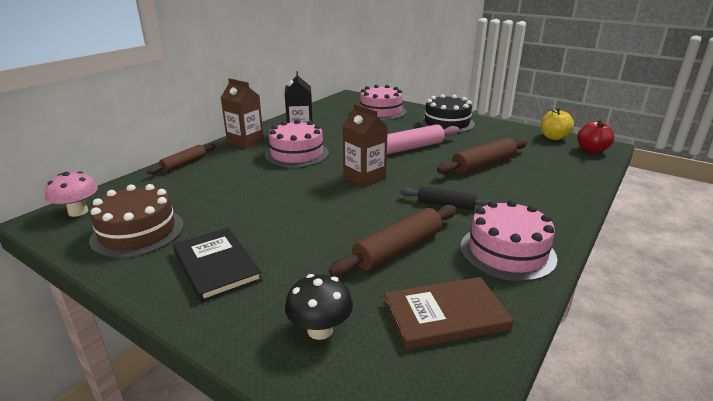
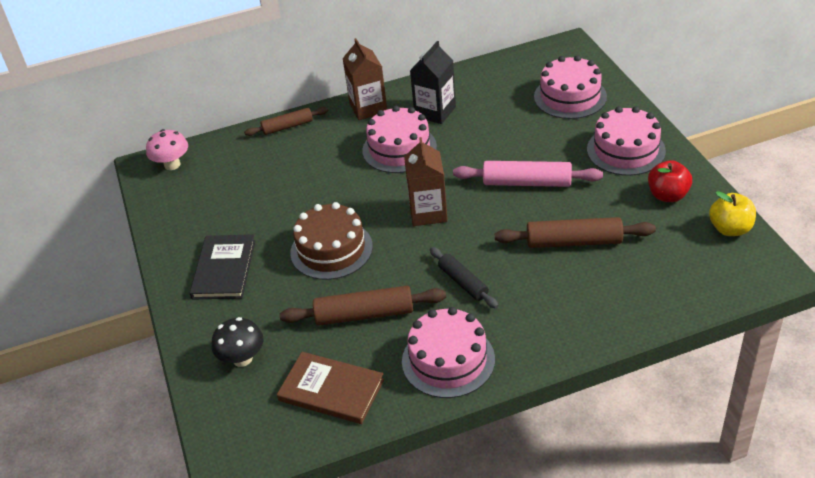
camera: 40 degrees right, 15 degrees up
(138, 232) = (197, 208): brown cake -> brown cake (331, 249)
(446, 123) = (626, 150): black cake -> pink cake
(591, 150) = (744, 271): red apple -> red apple (667, 195)

